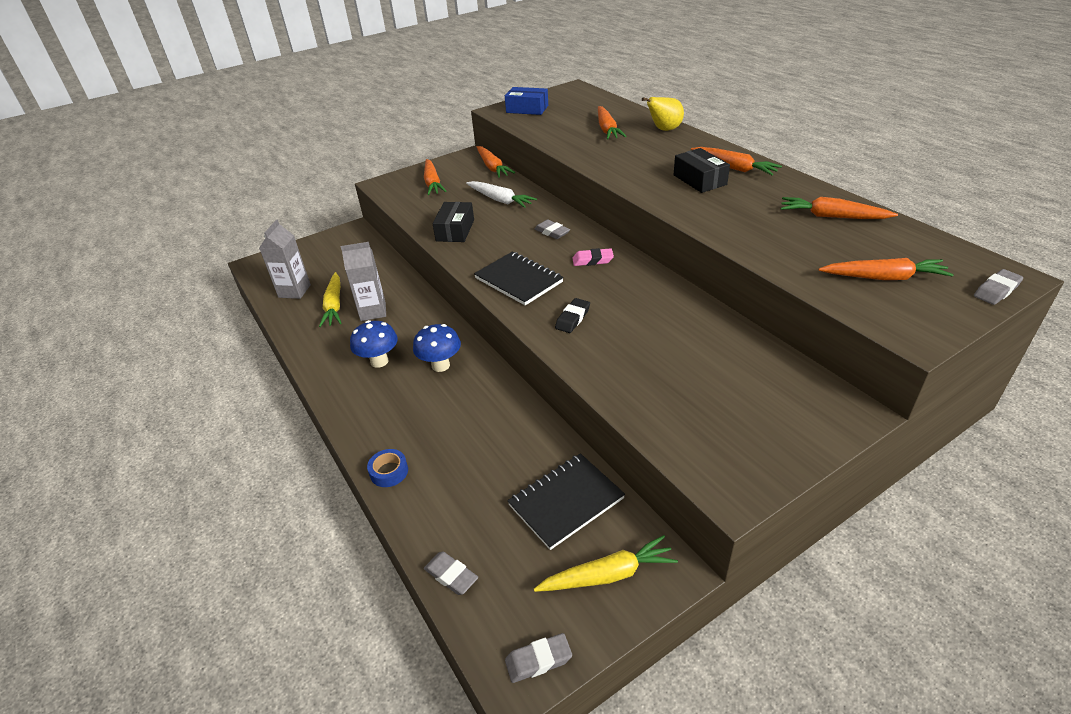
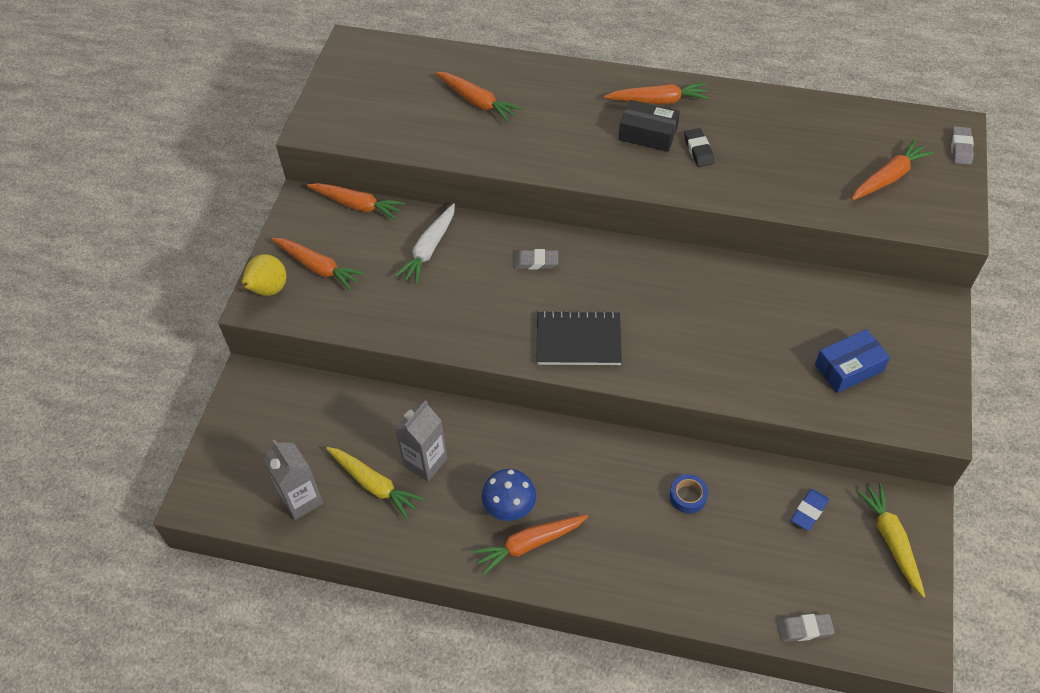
camera: 45 degrees left, 15 degrees up
(389, 472) = (660, 596): blue tape -> blue tape (688, 496)
(440, 365) = (570, 471): blue mushroom -> none
(455, 230) = (437, 319): black box -> none
(500, 200) = (429, 249): white carrot -> white carrot turned 120 degrees clockwise
(527, 109) = (345, 110): blue box -> blue box (848, 368)
(538, 660) = (916, 630): grey eraser -> none
(566, 502) = (809, 511): black notebook -> blue eraser
(572, 318) = (674, 351): black eraser -> black eraser (698, 150)
(592, 260) = (613, 274): pink eraser -> none
(608, 575) = (891, 541): yellow carrot -> yellow carrot turned 45 degrees counterclockwise
(664, 130) = (535, 74): yellow pear -> yellow pear (267, 290)
(832, 216) = (794, 125): orange carrot -> orange carrot (529, 544)

